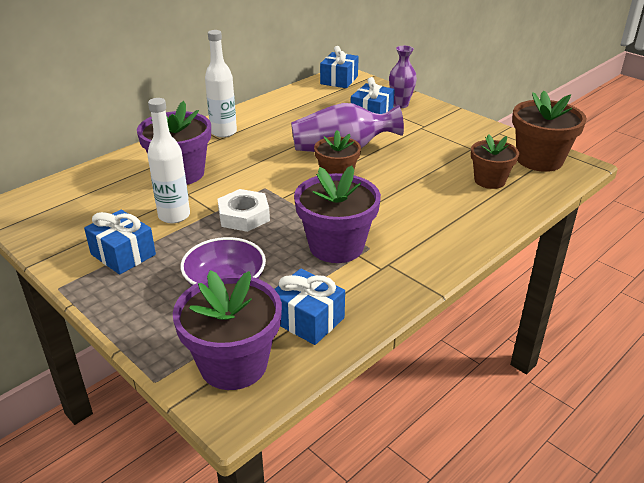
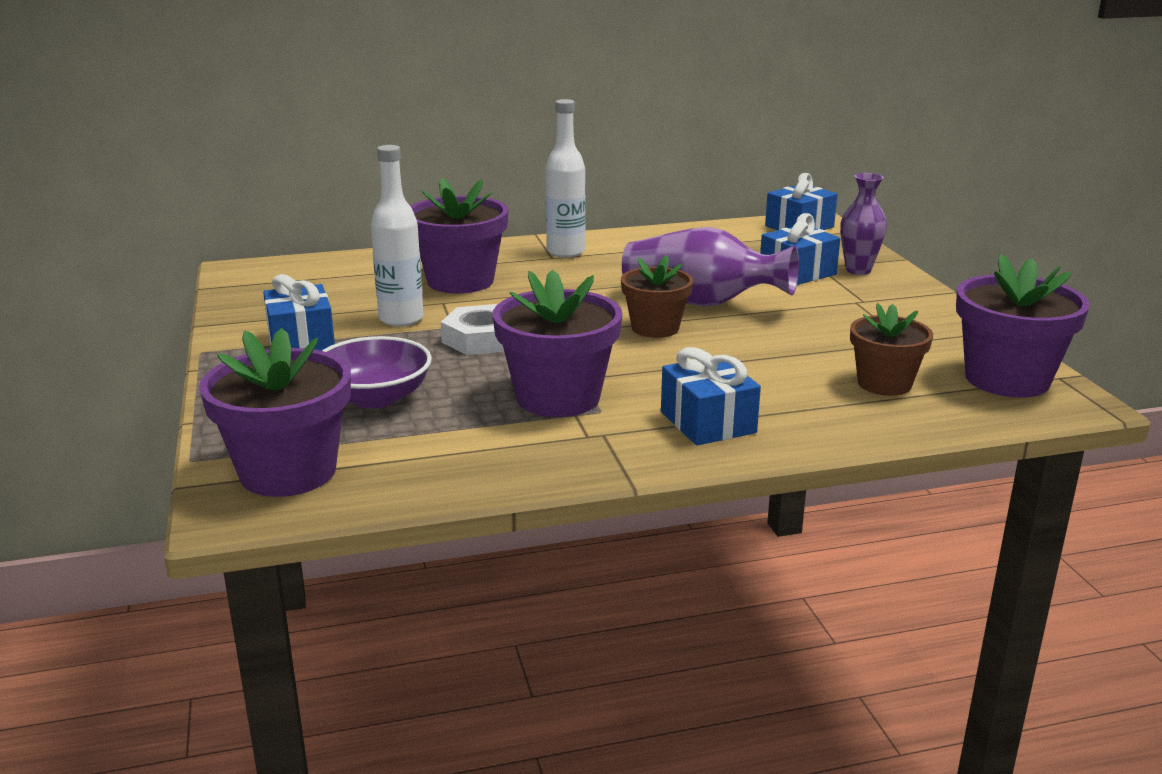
camera: 30 degrees right, 10 degrees down
(307, 319) = (425, 458): blue gift -> blue gift (708, 422)
(539, 160) = (1007, 379): brown flower pot -> purple flower pot

